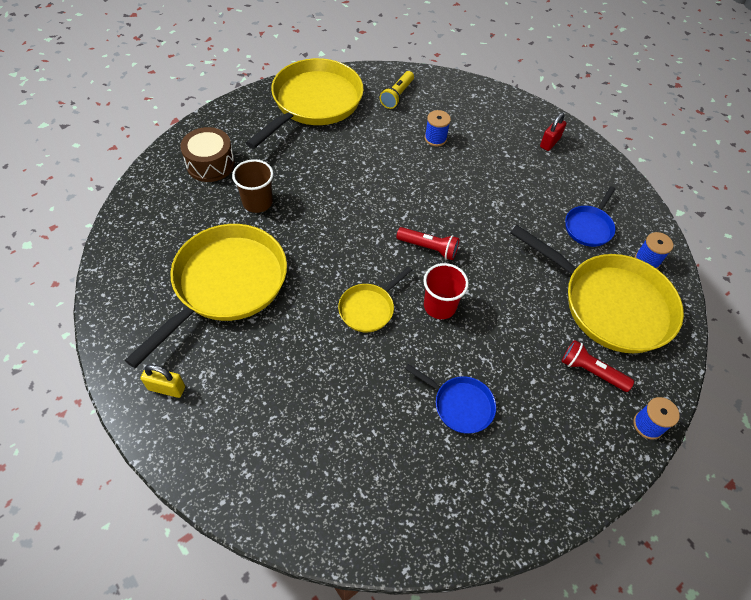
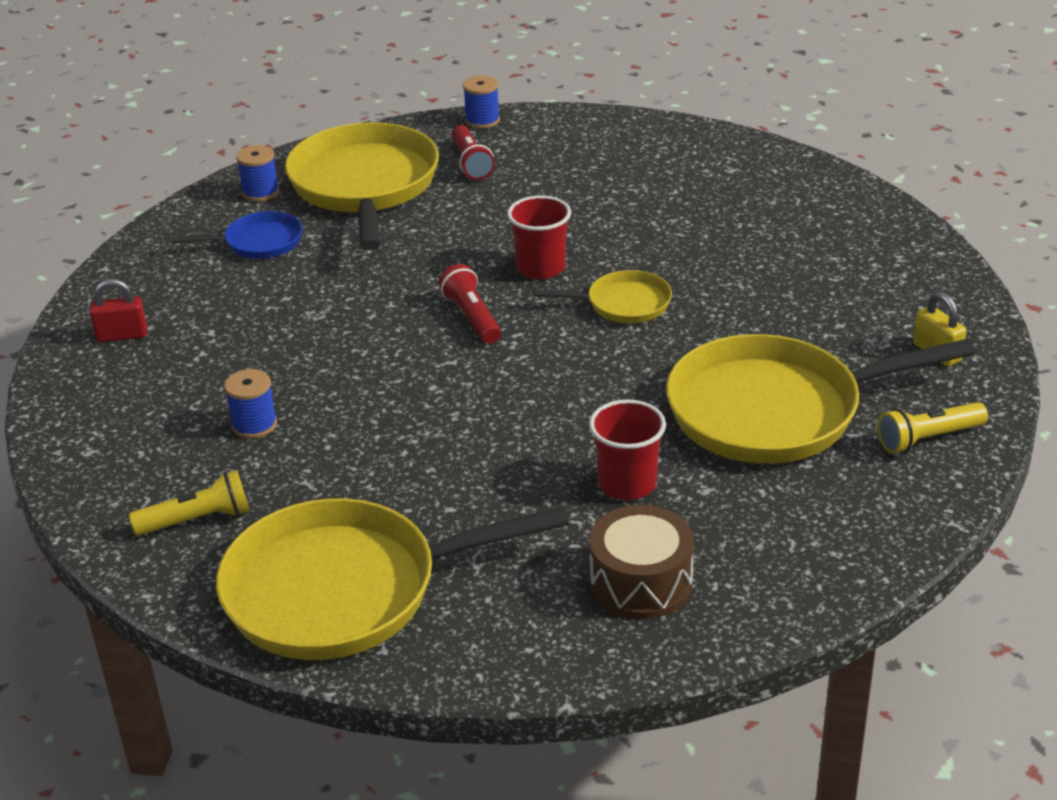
camera: 130 degrees left, 20 degrees down
(135, 315) = (928, 439): none -> yellow flashlight
(257, 202) = (627, 484): brown cup -> red cup
(460, 405) = (631, 202): blue pan -> none

